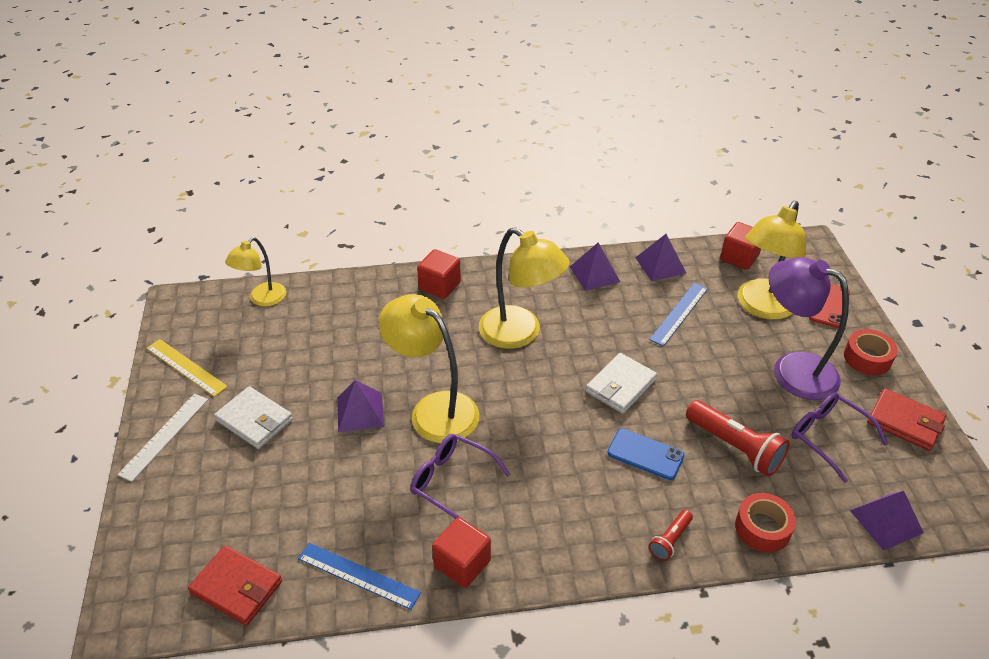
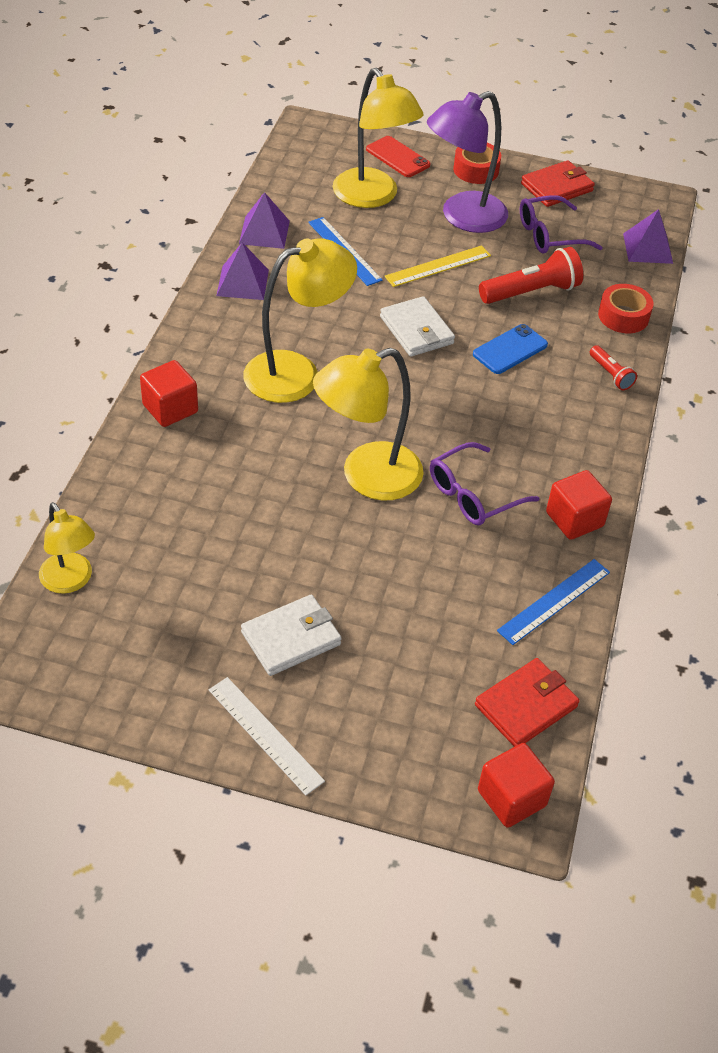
camera: 70 degrees left, 5 degrees up
(186, 367) = (151, 690): yellow ruler -> yellow ruler (438, 266)
(360, 412) = (334, 539): purple pyramid -> none
(739, 257) = (293, 177): red cube -> red cube (511, 798)

